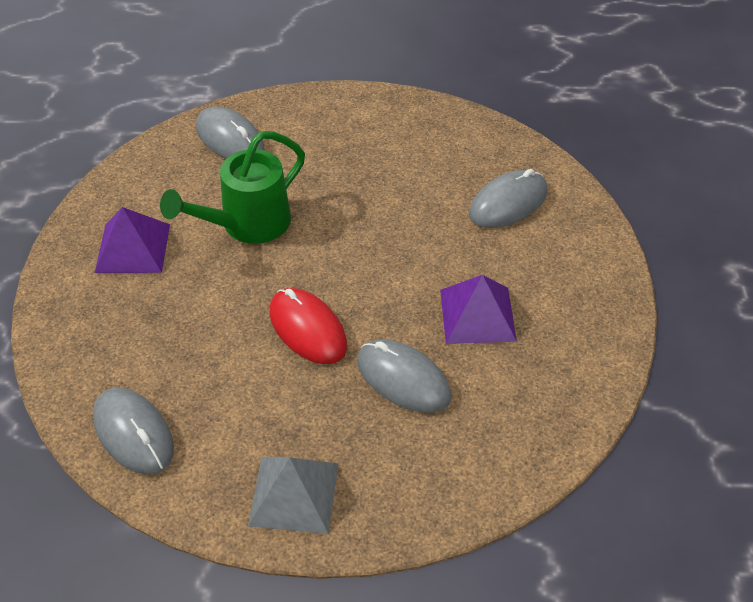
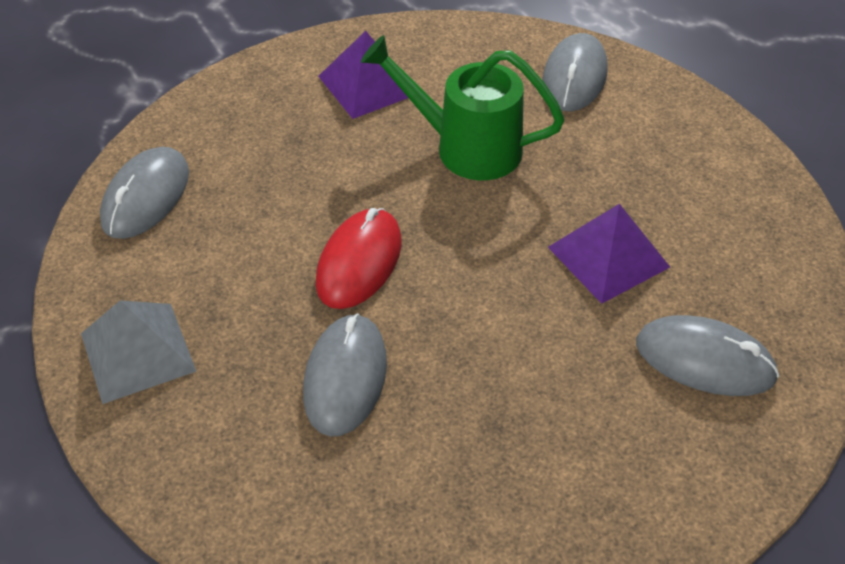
camera: 60 degrees right, 0 degrees up
(477, 315) = (492, 408): purple pyramid -> purple pyramid (608, 257)

